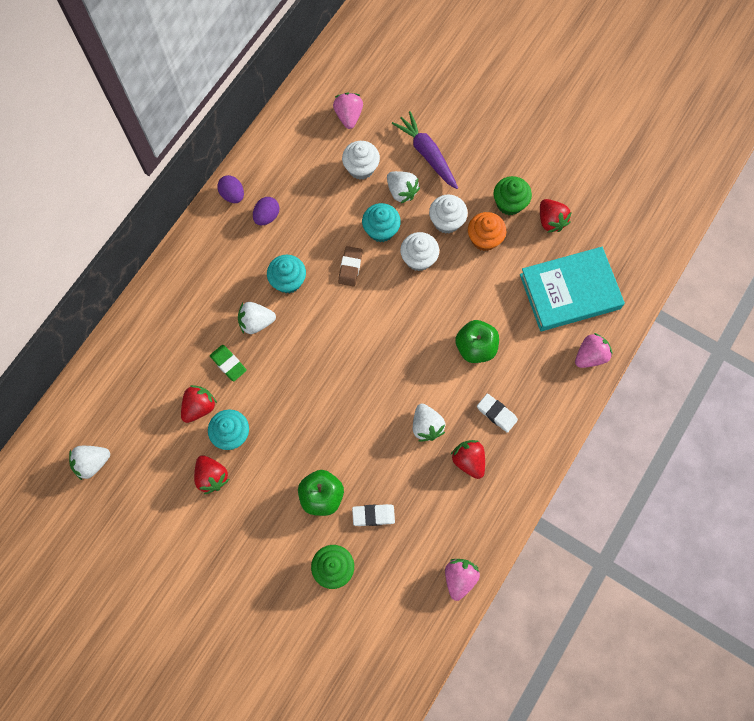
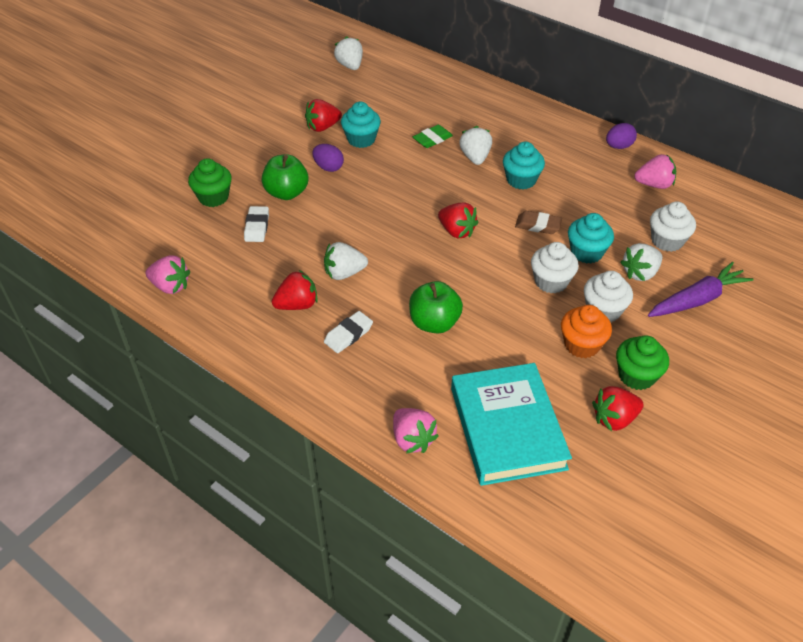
camera: 95 degrees right, 25 degrees down
(199, 407) = (391, 121): red strawberry -> red strawberry (456, 231)
(267, 216) = (596, 168): purple egg -> purple egg (328, 167)
(348, 116) = (736, 234): pink strawberry -> pink strawberry (654, 184)

